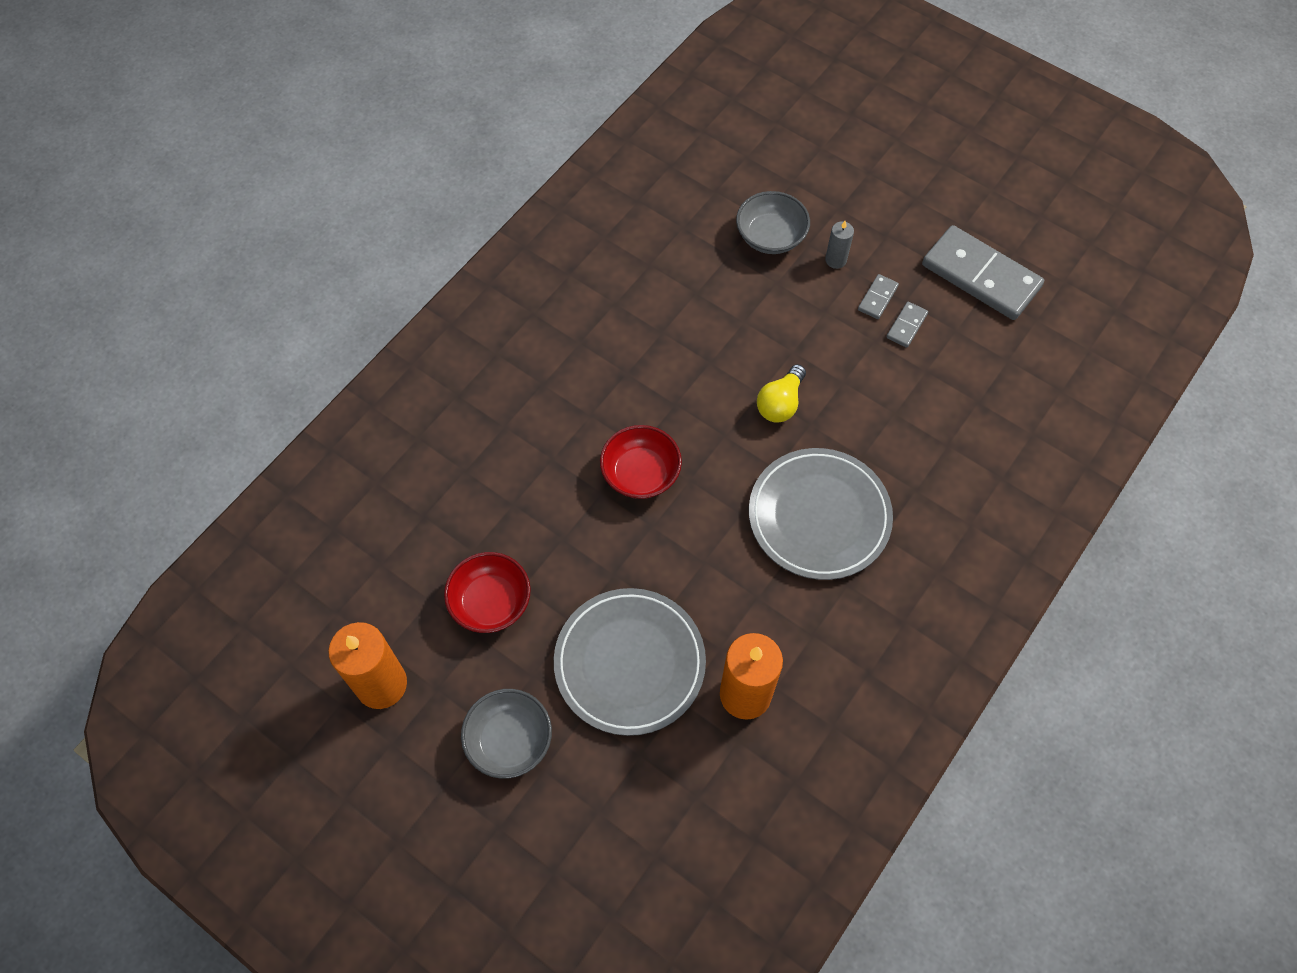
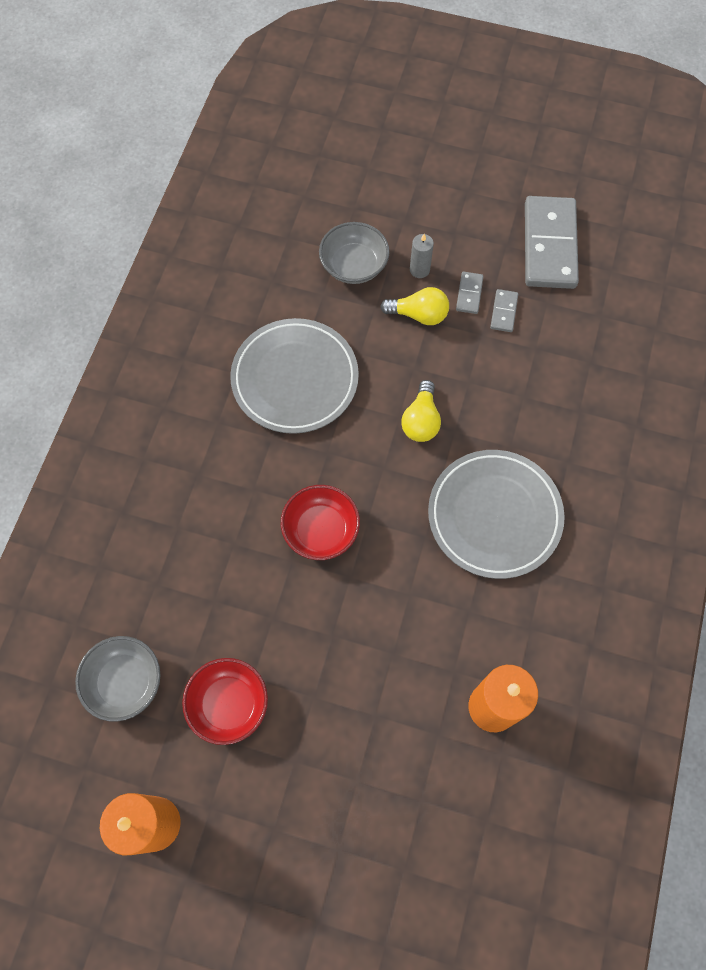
camera: 20 degrees left, 5 degrees up
(509, 740) = (296, 832): grey bowl -> grey bowl (125, 682)
(629, 663) = (378, 716): grey plate -> grey plate (295, 378)
(818, 302) = (419, 315): none -> yellow light bulb
(981, 276) = (550, 245): grey domino -> grey domino turned 75 degrees clockwise

